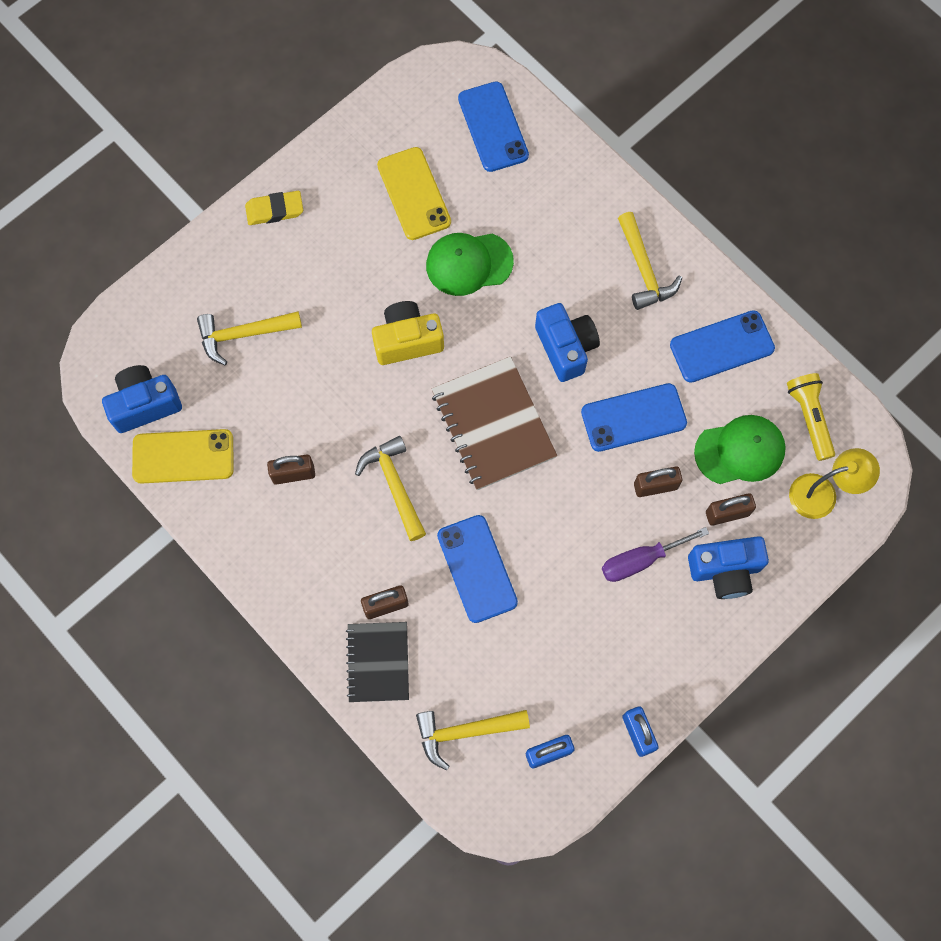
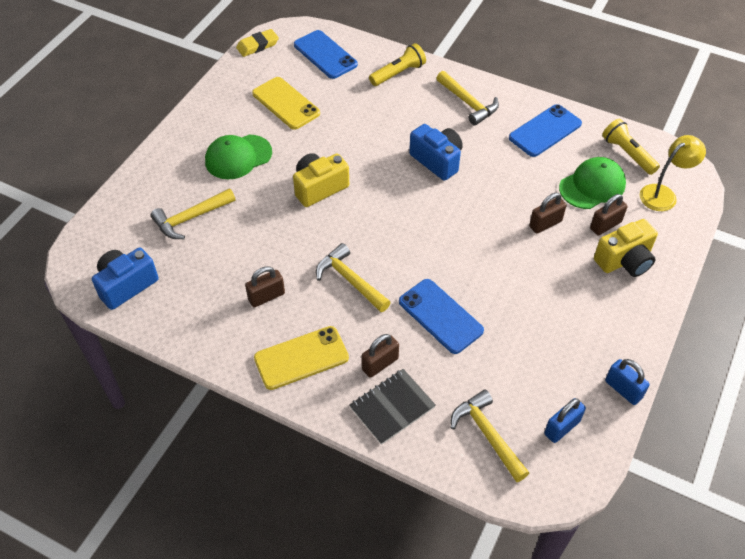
camera: 20 degrees left, 20 degrees down
(183, 456) = (171, 311): yellow phone -> yellow phone (301, 358)
(274, 210) = (186, 138): yellow eraser -> yellow eraser (257, 45)
(378, 662) = (392, 407): black notebook -> black notebook turned 75 degrees clockwise
(465, 732) = (487, 435): yellow hammer -> yellow hammer turned 90 degrees clockwise
(469, 263) = (343, 132): green cap -> green cap (238, 157)
(493, 425) = (407, 220): brown notebook -> none
(575, 190) = (398, 73): none -> yellow flashlight
(633, 418) = (507, 188): blue phone -> none
(640, 560) = (560, 273): purple screwdriver -> none
(725, 570) = (624, 261): blue camera -> yellow camera

